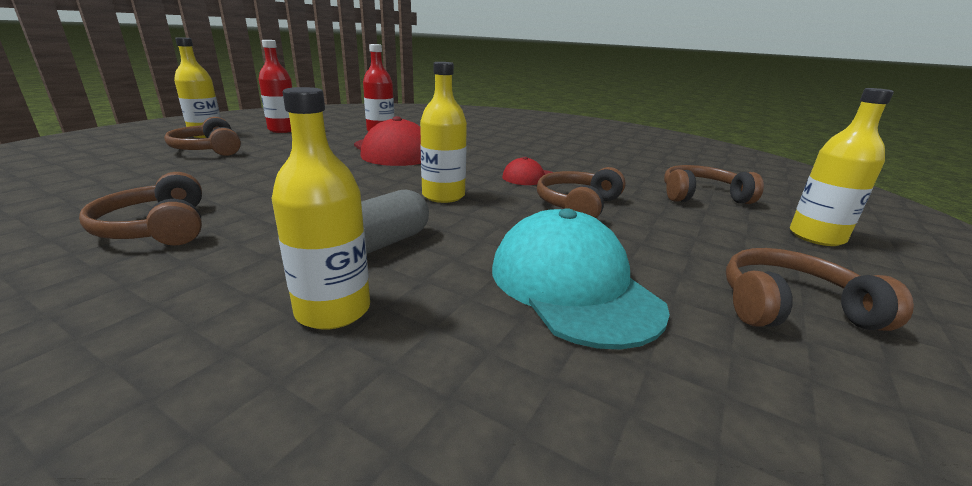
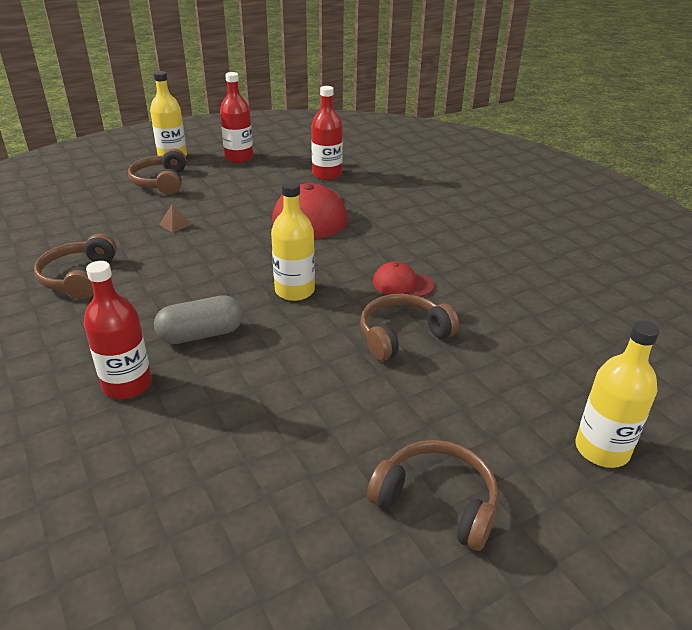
camera: 30 degrees right, 10 degrees up
(256, 173) = (175, 224): none -> brown pyramid
(333, 310) = (127, 384): yellow bottle -> red bottle
(572, 286) = (291, 419): turquoise cap -> none
(701, 196) = (559, 358): brown headphones -> none

